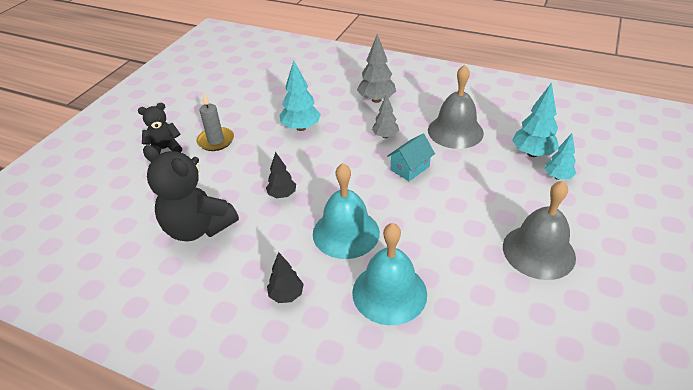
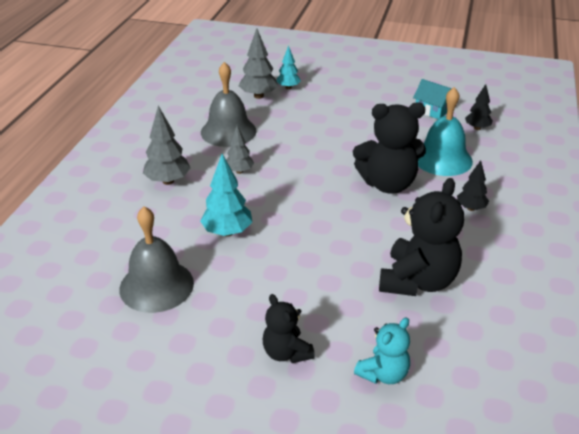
camera: 100 degrees left, 5 degrees down
(119, 191) = (383, 374): none -> turquoise teddy bear
(216, 141) = (262, 303): grey candle -> none
(282, 195) = (349, 229): black tree -> black tree (477, 128)
(346, 233) = (388, 184): turquoise bell -> black teddy bear
(410, 168) = (290, 155): turquoise house -> turquoise house (432, 111)
(532, 153) = (258, 96): turquoise tree -> grey tree
(538, 251) = (374, 99): grey bell -> grey bell (156, 285)

